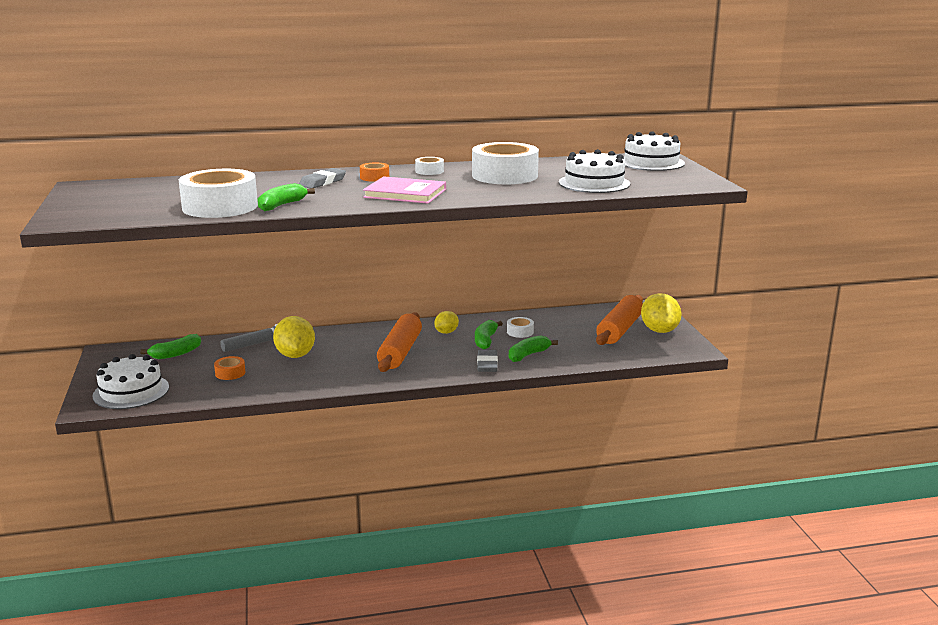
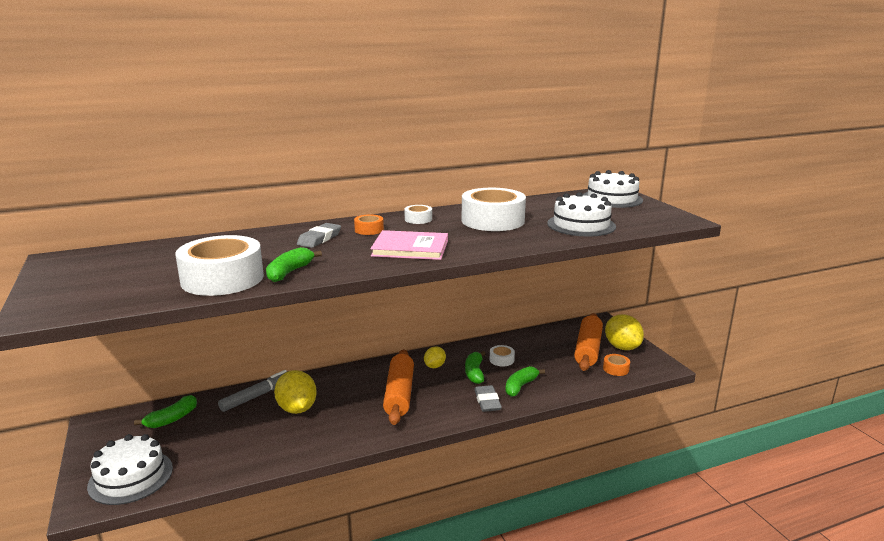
camera: 10 degrees left, 0 degrees up
(230, 373) = (235, 439): orange tape -> orange tape (616, 369)

